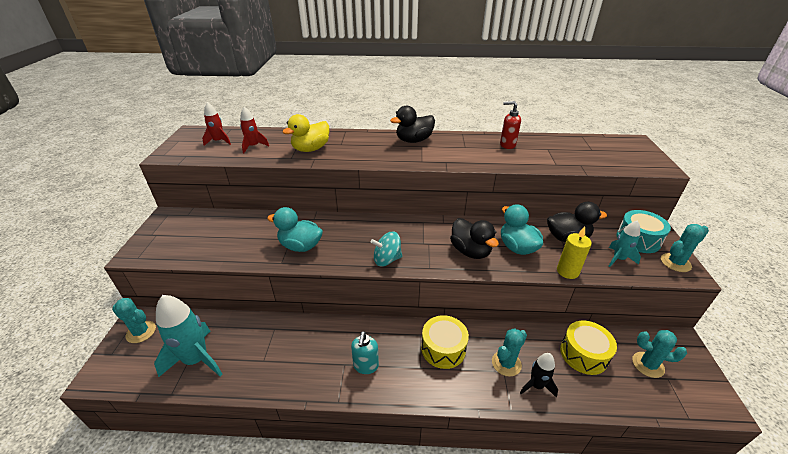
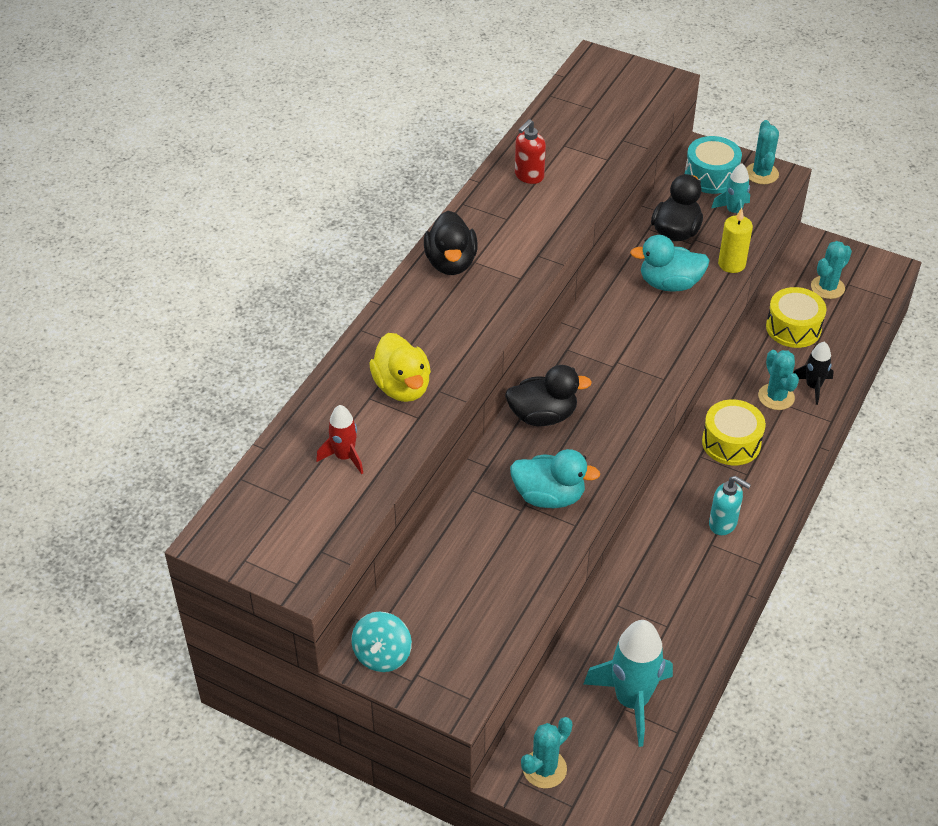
camera: 65 degrees left, 10 degrees up
(219, 141) = (290, 501): red rocket -> none
(300, 246) = (549, 496): turquoise duck -> turquoise duck turned 120 degrees counterclockwise
(387, 259) = (627, 413): turquoise spinning top -> turquoise spinning top (382, 655)
(470, 251) = (654, 328): black duck -> black duck (543, 415)

